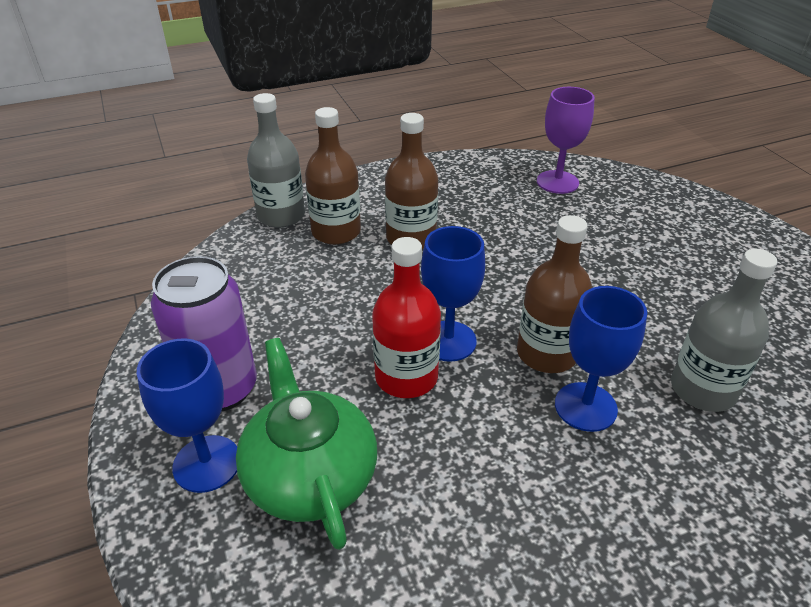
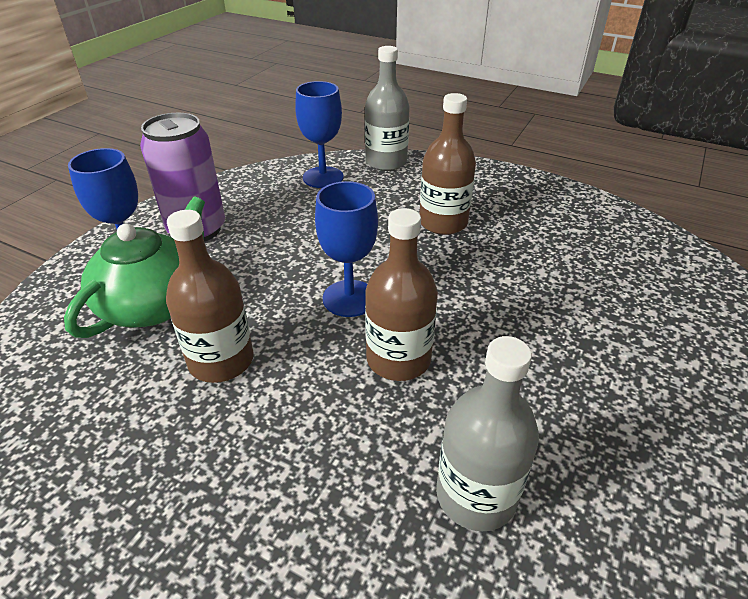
camera: 50 degrees right, 0 degrees up
(336, 232) = (401, 190): brown bottle -> brown bottle (221, 360)
(406, 377) = (287, 297): red bottle -> none
(557, 182) = (647, 257): purple goblet -> none
(585, 407) = (358, 414): blue goblet -> blue goblet (323, 177)

